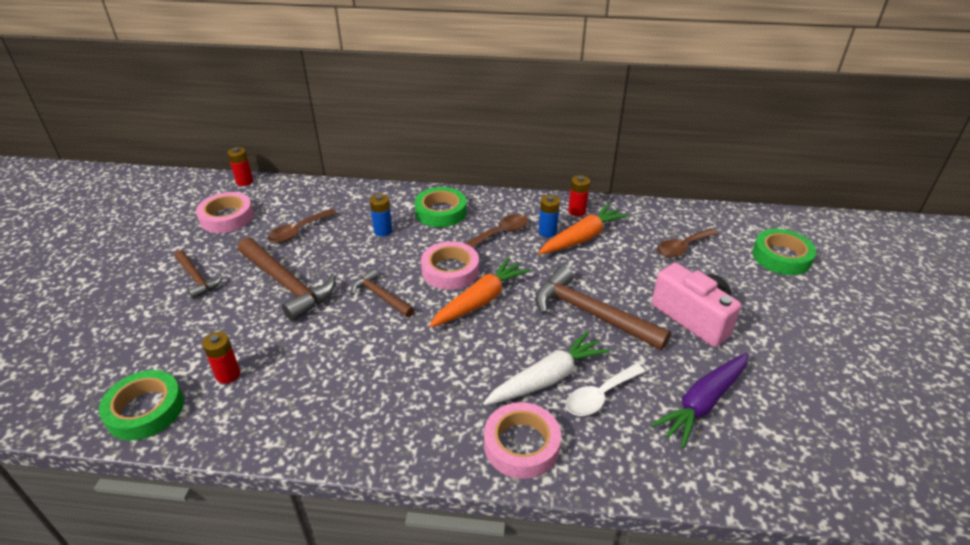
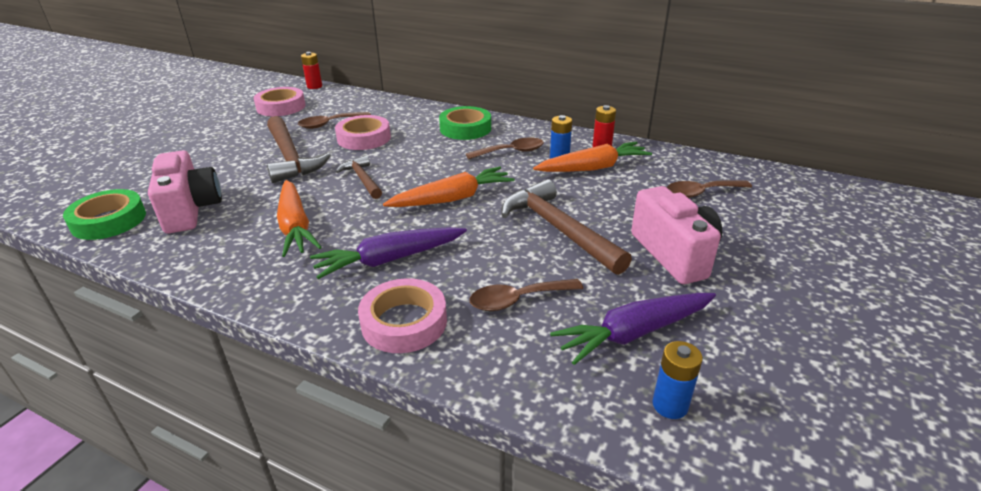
camera: 20 degrees right, 5 degrees down
(197, 278) = (224, 142): brown hammer -> none
(228, 374) = (191, 210): red battery -> pink camera
(353, 368) = (295, 226): none -> orange carrot
(383, 231) = (402, 134): blue battery -> blue battery (670, 405)
(450, 270) = (441, 171): pink tape -> pink tape (364, 138)
(467, 383) = (389, 260): none -> purple carrot
(547, 378) = (472, 273): white carrot -> none
(599, 396) = (517, 300): white spoon -> brown spoon
(781, 257) = (822, 220): green tape -> none

